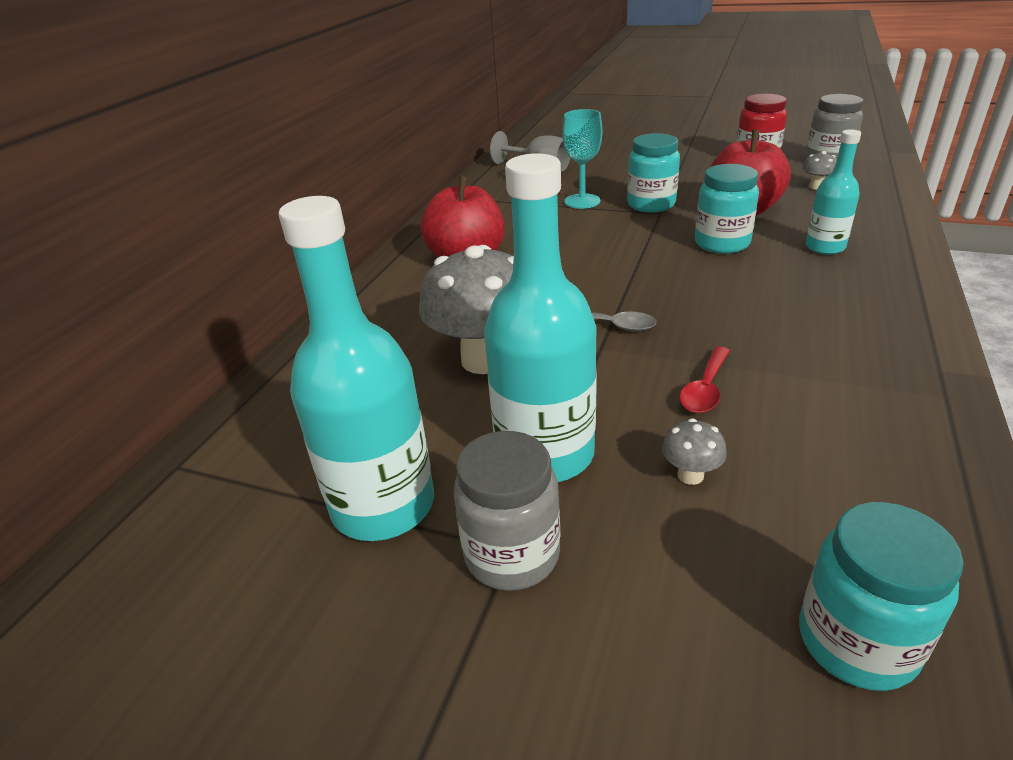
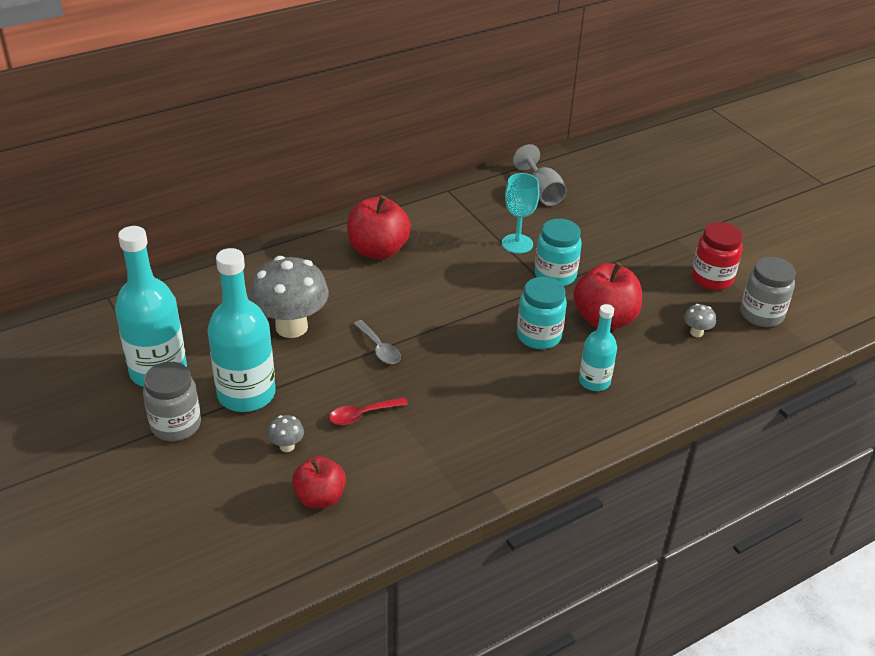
camera: 35 degrees right, 5 degrees up
(829, 502) = (320, 497): none -> red apple
(856, 642) = (240, 541): turquoise jar -> none

